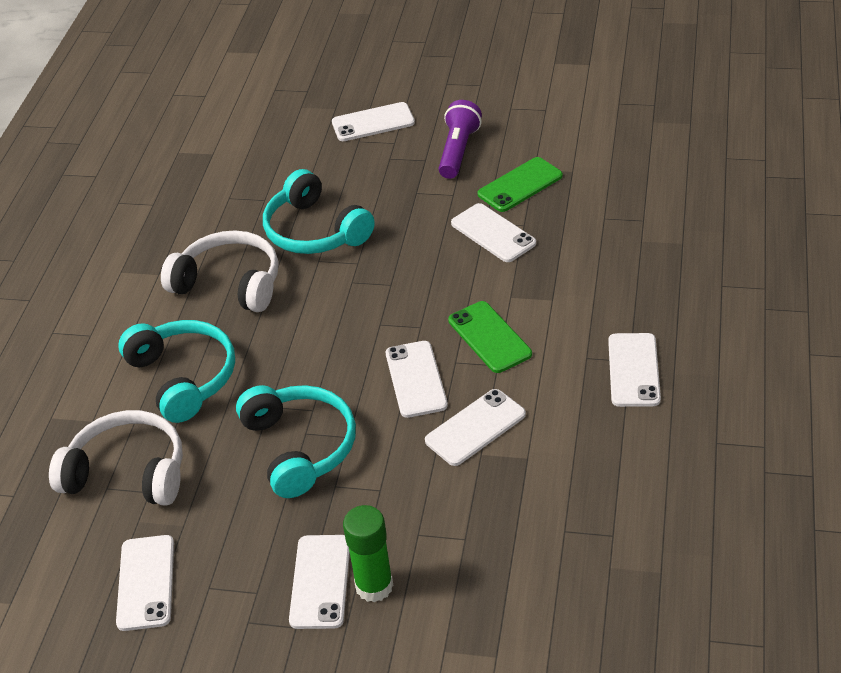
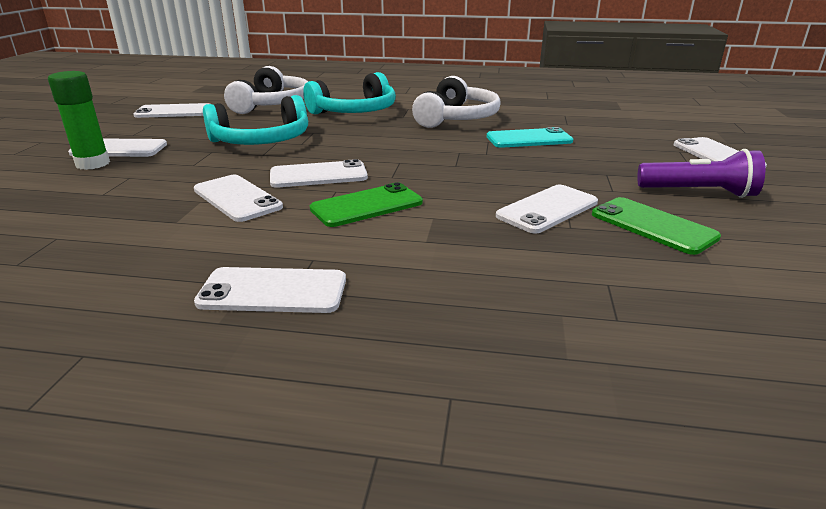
camera: 85 degrees right, 15 degrees down
(315, 231) = (529, 139): turquoise headphones -> turquoise phone

